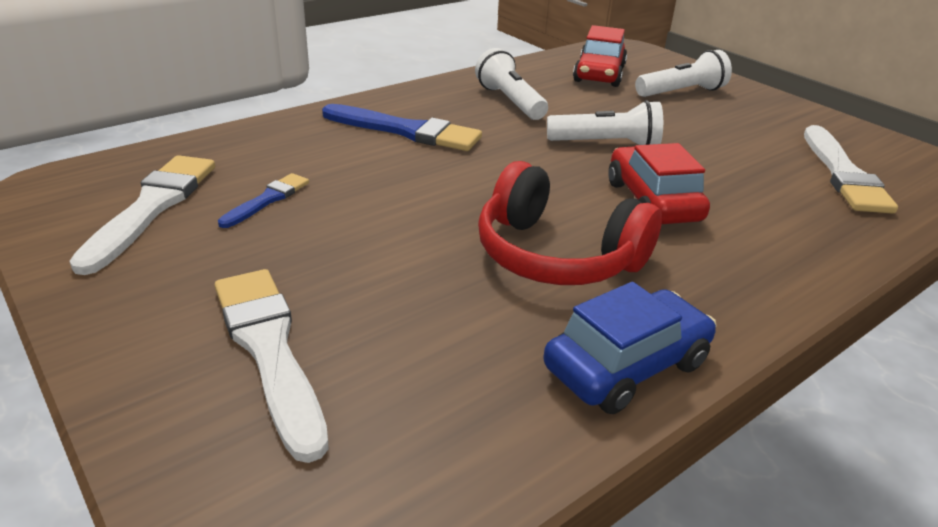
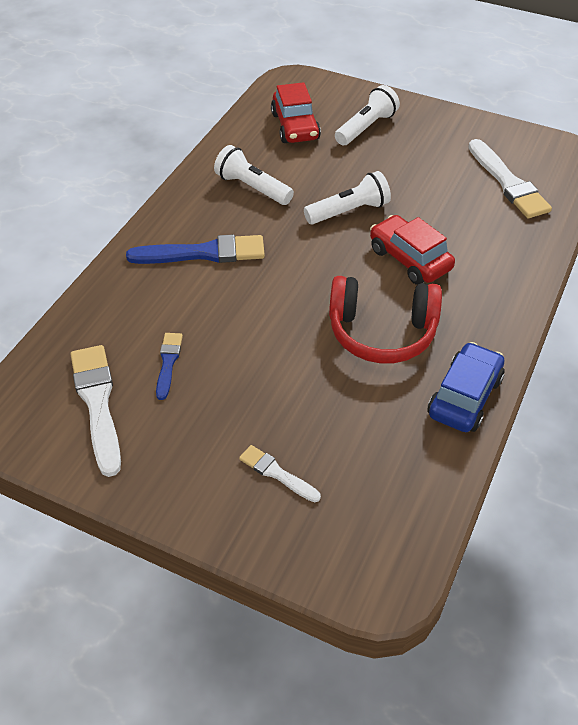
camera: 25 degrees left, 15 degrees up
(269, 350) = (277, 473): white brush -> white brush, size x0.55

